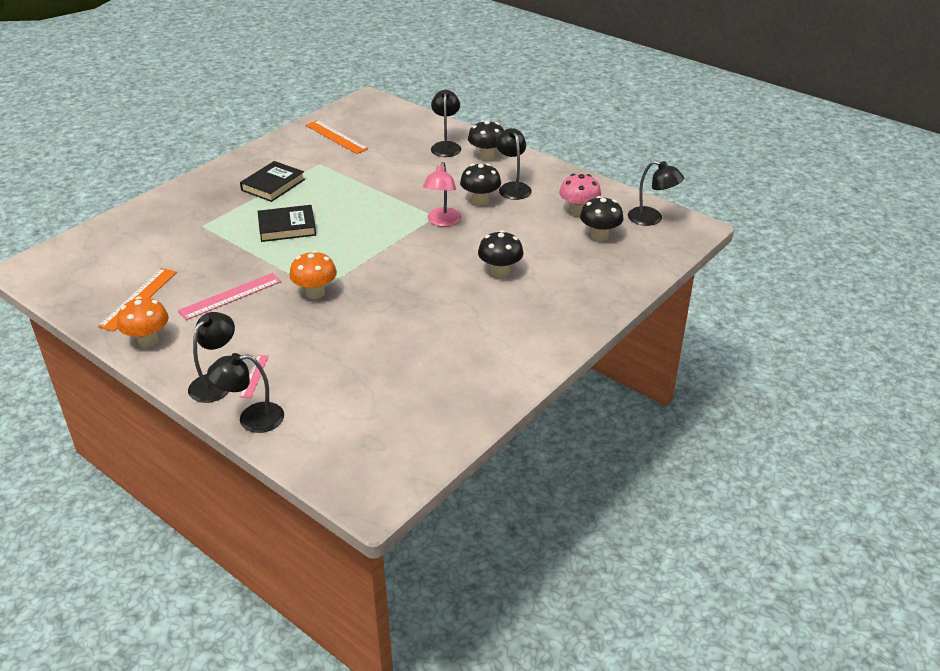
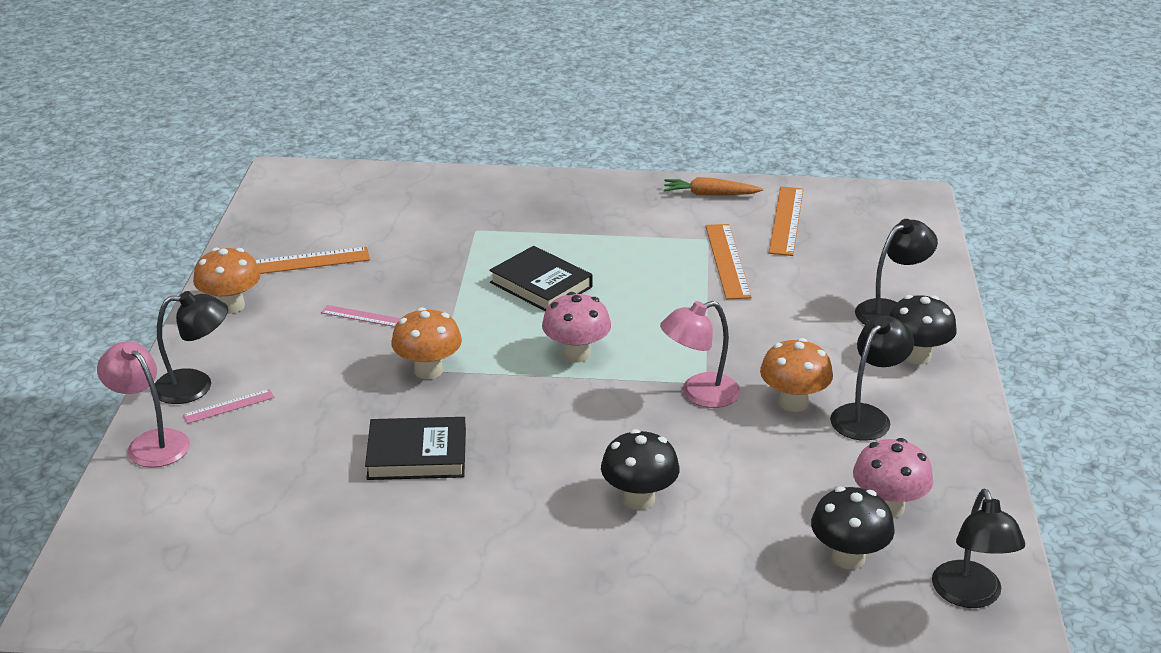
camera: 55 degrees right, 5 degrees down
(230, 296) = (361, 316): pink ruler -> pink ruler, size x0.56
(251, 419) = (151, 442): black lamp -> pink lamp
(273, 185) = (617, 232): black book -> black book (417, 454)
(281, 145) = (710, 194): none -> orange carrot
(346, 167) = (727, 261): none -> orange ruler
(364, 242) = (576, 354): none -> pink mushroom
(480, 200) = (793, 402): black mushroom -> orange mushroom

